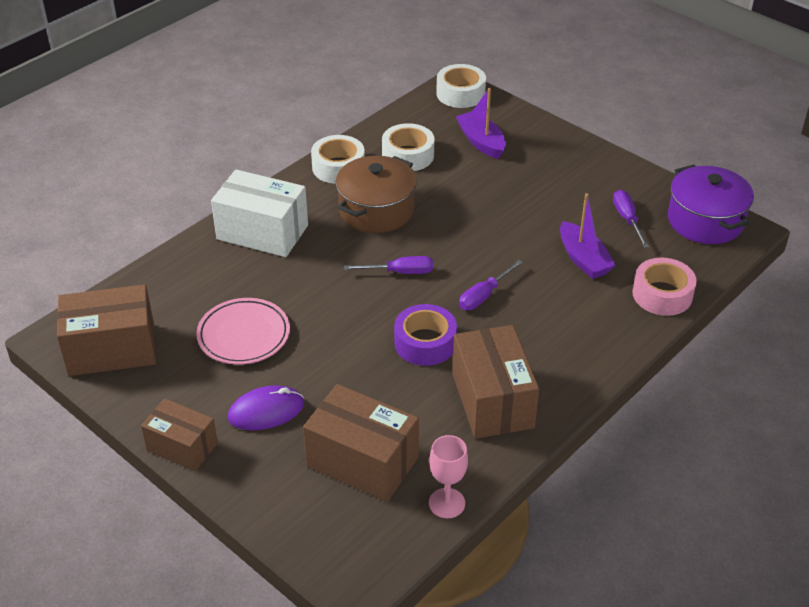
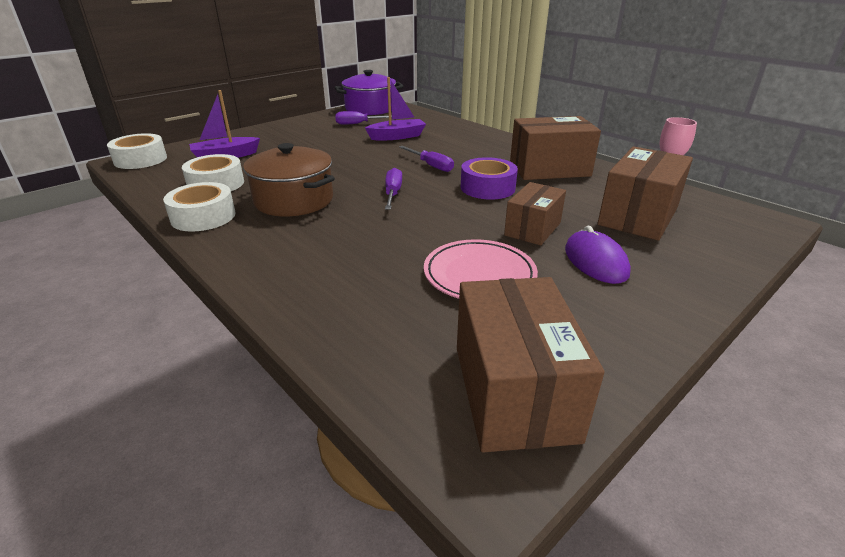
camera: 85 degrees left, 10 degrees down
(182, 447) = (675, 316): brown box -> brown box (532, 229)
(262, 232) = (293, 263): white box -> none
(662, 294) = (439, 122): pink tape -> none

